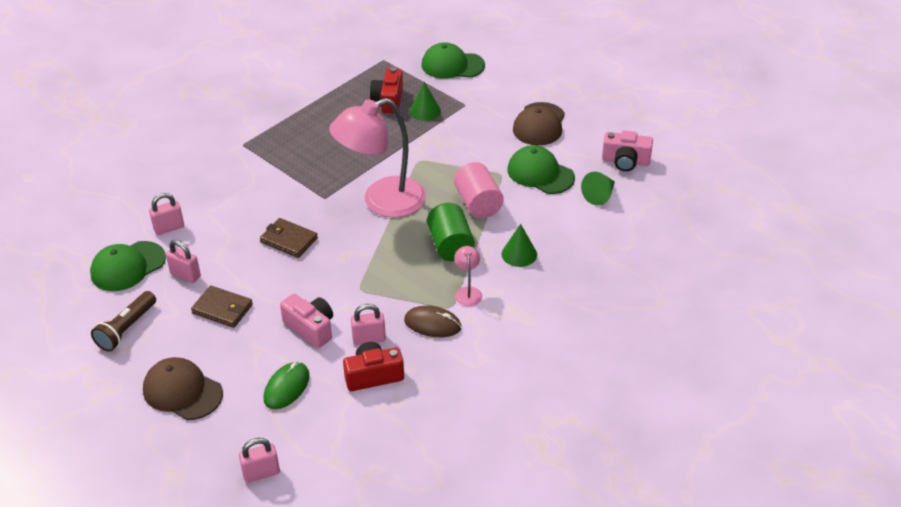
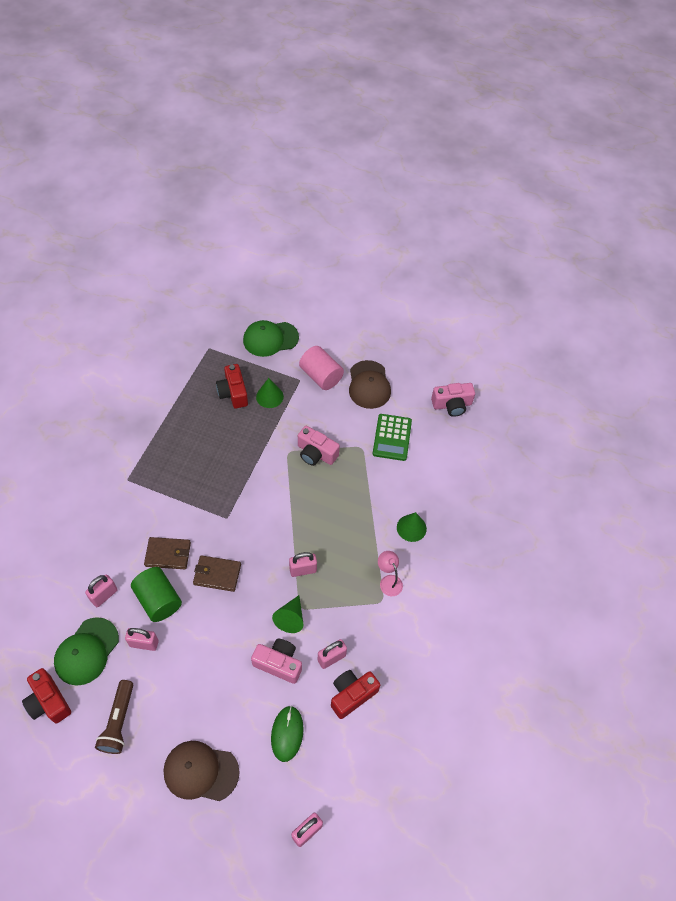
camera: 25 degrees left, 15 degrees up
(71, 295) = (48, 701): none -> red camera
(222, 309) = (194, 669): brown wallet -> brown wallet (168, 554)
(380, 259) = (303, 570): none -> pink padlock
(382, 202) = (277, 507): pink lamp -> none
(432, 324) = (375, 624): brown mouse -> none
(448, 168) = (316, 453): none -> pink camera
(450, 245) = (354, 536): green cylinder -> green cylinder (158, 600)
(478, 203) = (356, 484): pink cylinder -> pink cylinder (321, 376)
(540, 173) = (392, 437): green cap -> green calculator
(600, 195) = (447, 446): green cone -> green cone (290, 618)

